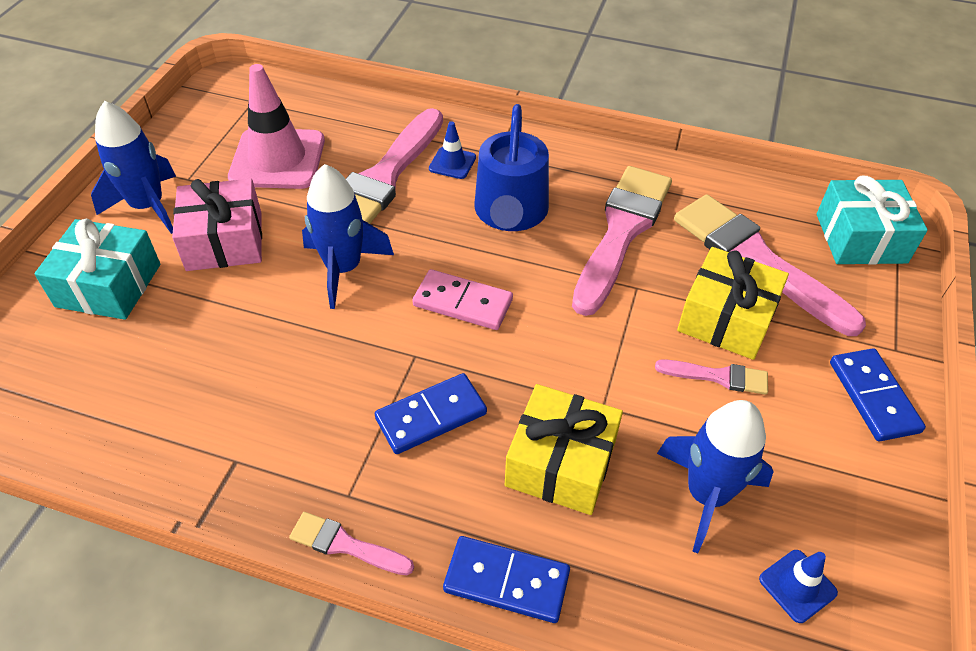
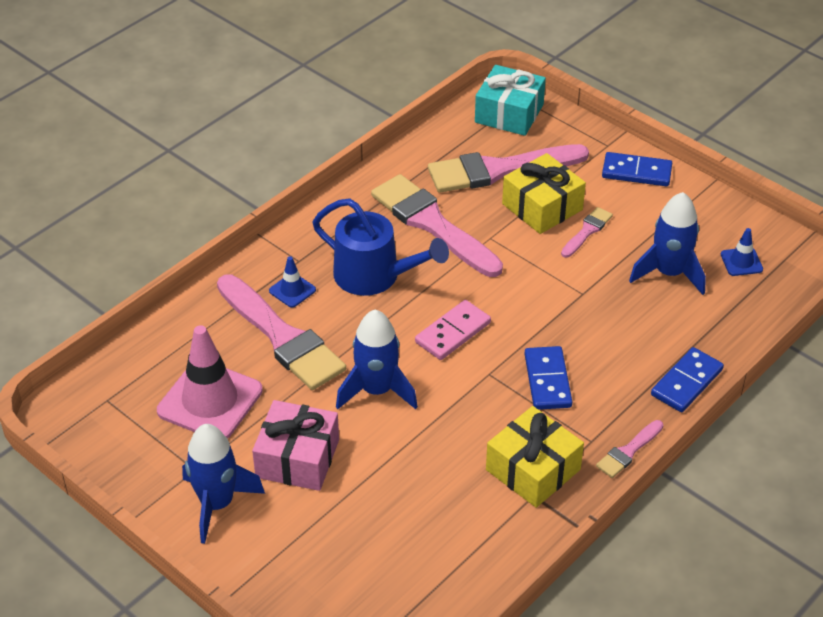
camera: 65 degrees left, 5 degrees down
(108, 285) = (306, 546): turquoise gift -> none
(560, 463) = (616, 329): yellow gift -> yellow gift (533, 469)

